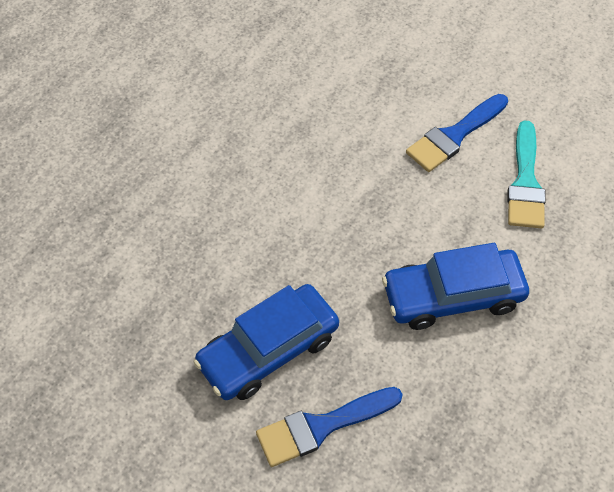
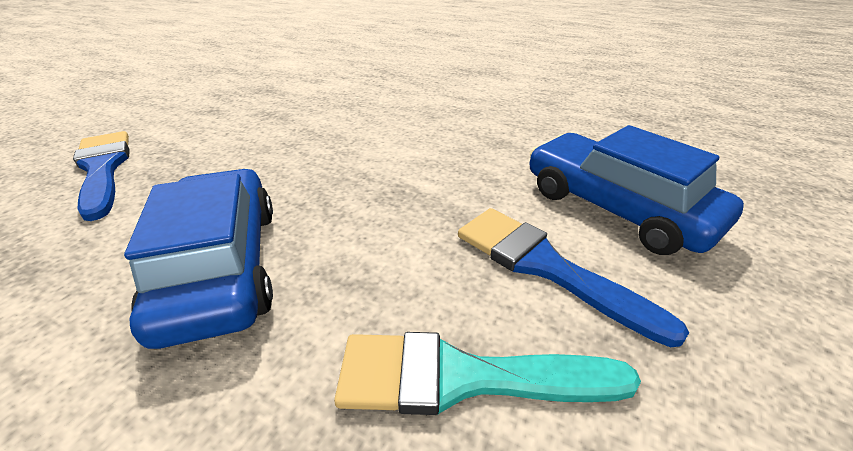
camera: 85 degrees right, 20 degrees down
(268, 350) = (215, 138): blue car -> blue car (616, 207)

